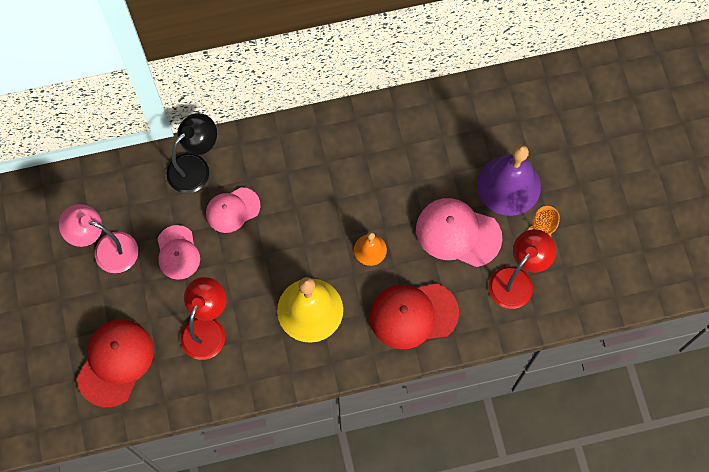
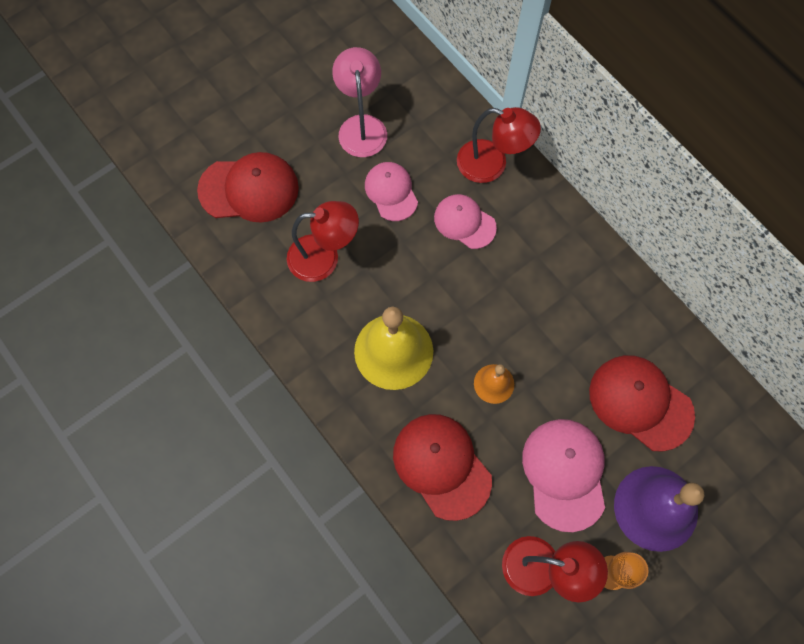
camera: 65 degrees right, 0 degrees up
(178, 252) = (391, 192): pink cap -> pink cap turned 105 degrees clockwise
(195, 167) = (492, 165): black lamp -> red lamp
(432, 157) = (640, 403): none -> red cap

